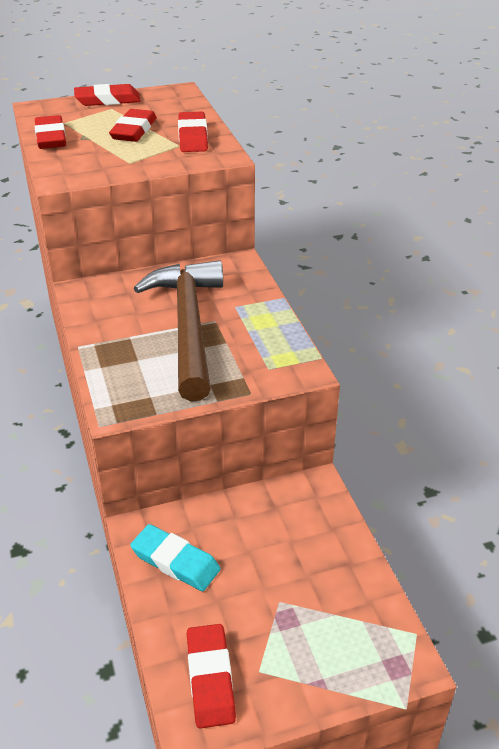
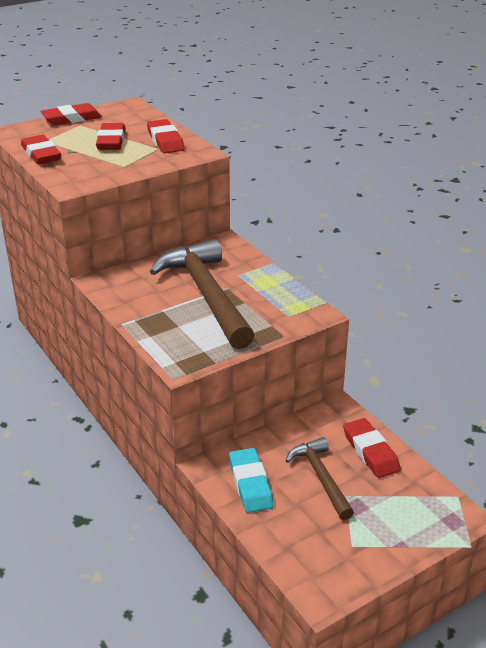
camera: 15 degrees left, 5 degrees down
(175, 561) = (250, 484): turquoise eraser -> turquoise eraser turned 60 degrees clockwise
(210, 678) = (317, 559): red eraser -> red eraser (370, 451)
(259, 571) = (321, 477): none -> brown hammer

